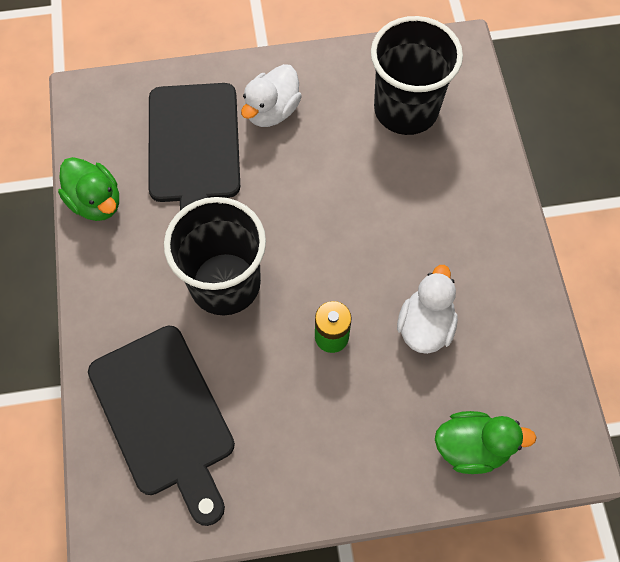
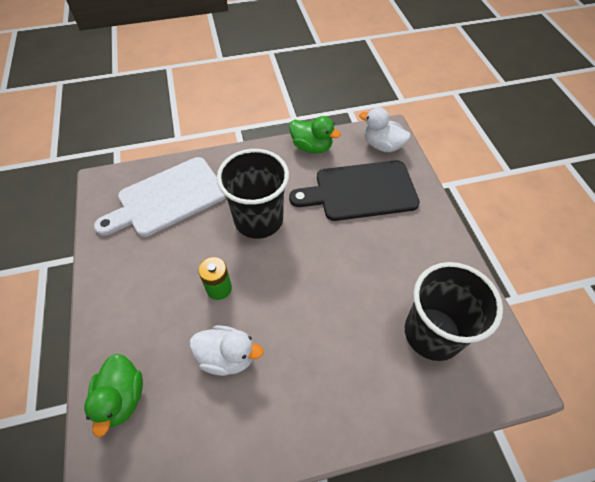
camera: 85 degrees right, 10 degrees down
(96, 202) = (312, 147): green duck -> green duck turned 105 degrees counterclockwise
(164, 416) = (167, 198): black cutting board -> white cutting board
(272, 111) = (404, 234): white duck -> white duck (382, 145)

